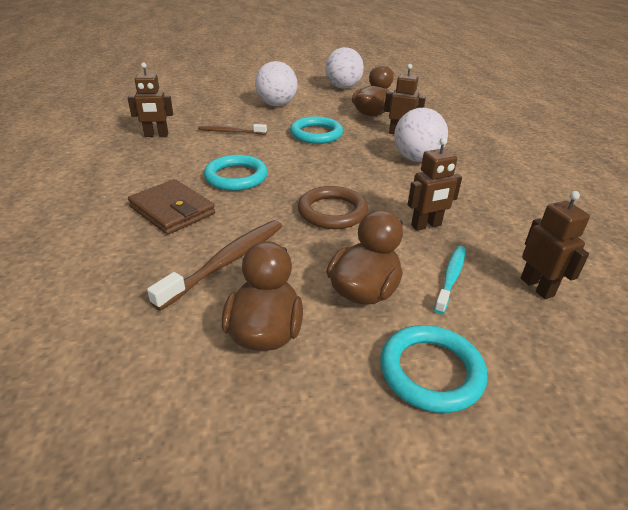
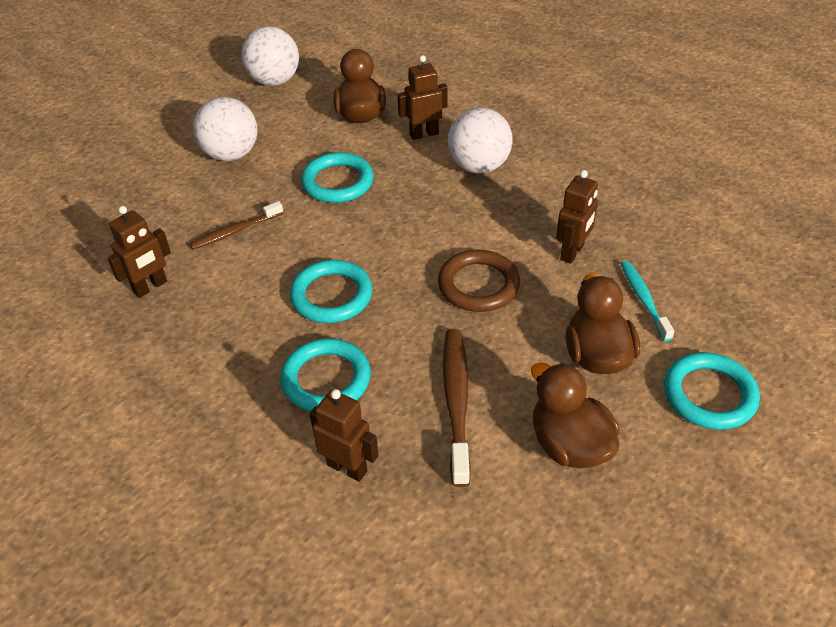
camera: 35 degrees left, 10 degrees up
(172, 210) = (326, 379): brown wallet -> turquoise ring
(537, 287) = (707, 269): brown robot -> brown robot (347, 467)

